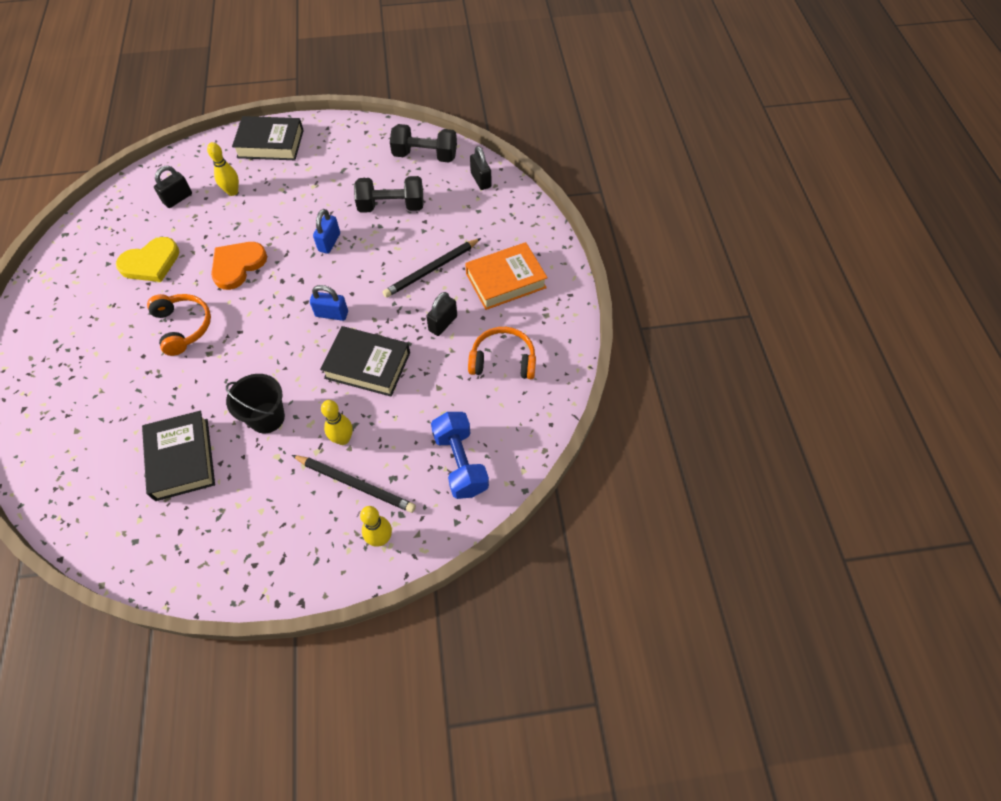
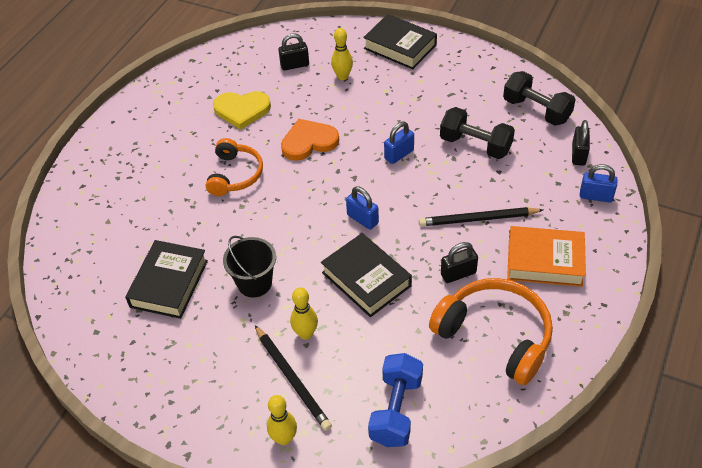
camera: 35 degrees right, 10 degrees down
(503, 360) = (495, 335): orange headphones -> orange headphones, size x1.56
(514, 209) = (596, 196): none -> blue padlock

